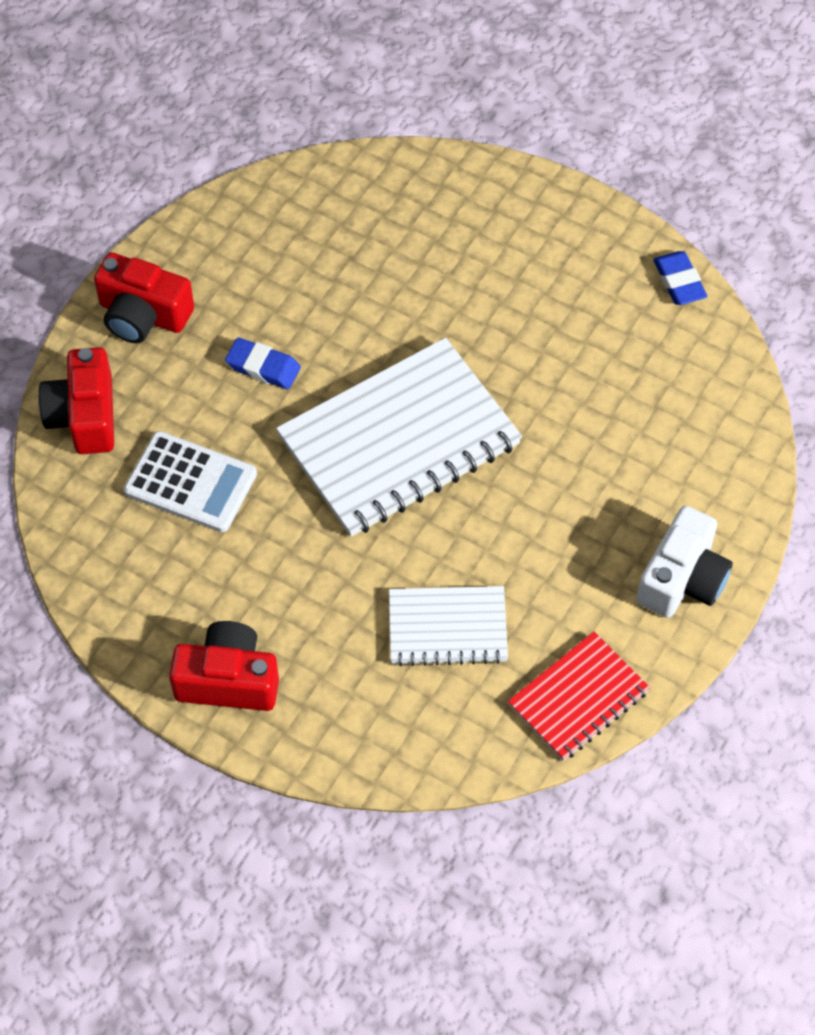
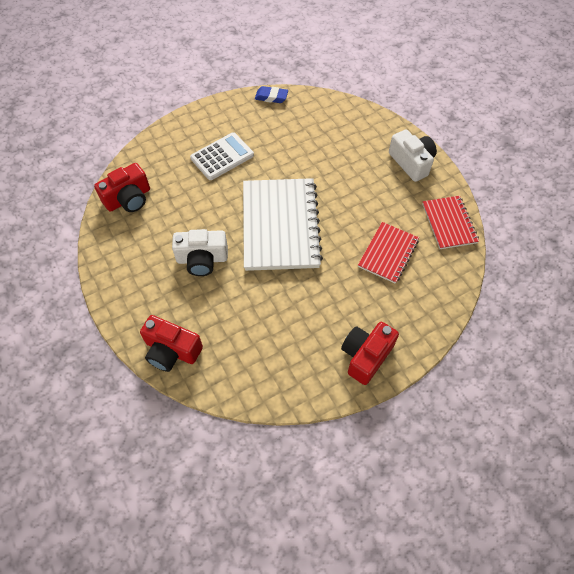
camera: 60 degrees left, 0 degrees up
(143, 315) = (133, 296): red camera -> red camera (128, 199)
(191, 482) = (245, 320): white calculator -> white calculator (222, 157)
(263, 367) = (202, 259): blue eraser -> white camera
(447, 627) = (388, 253): white notebook -> red notebook

